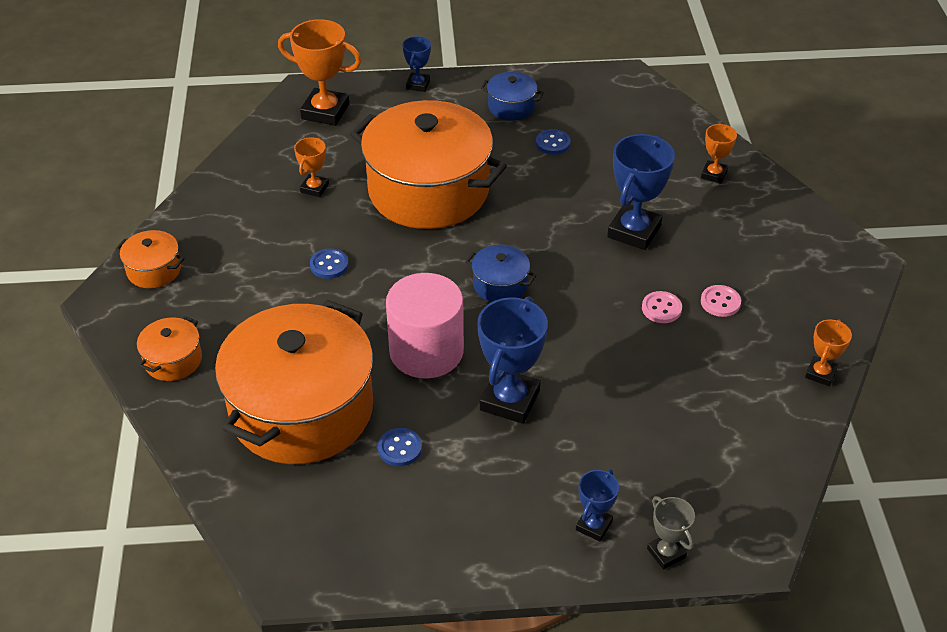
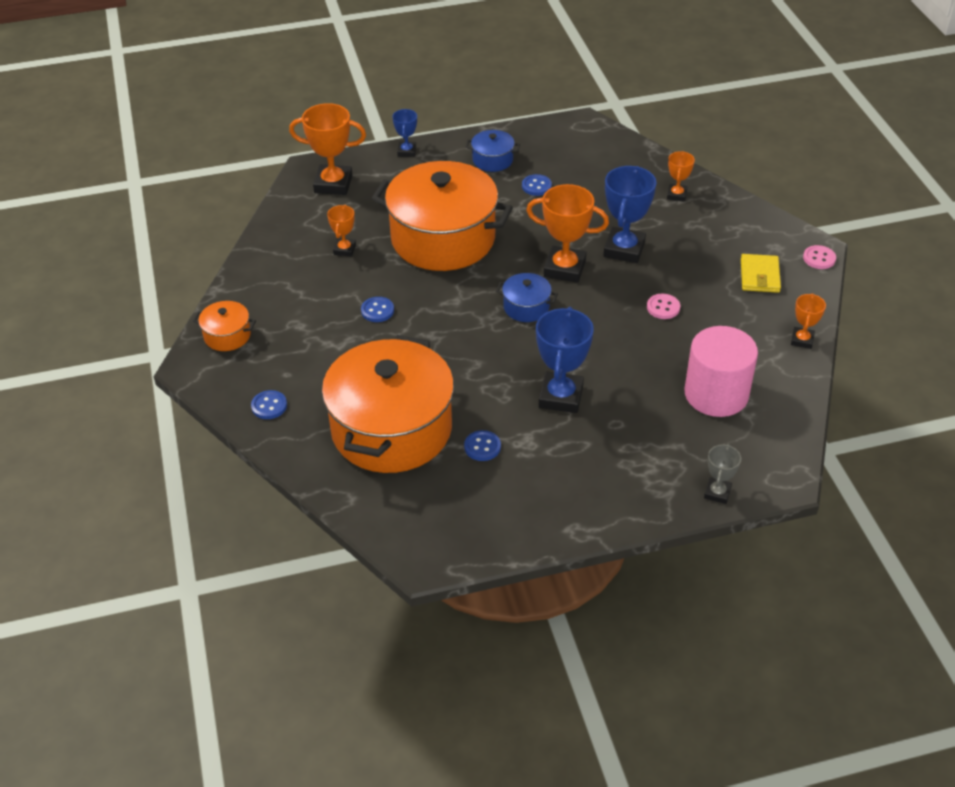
camera: 10 degrees left, 0 degrees up
(173, 360) = (269, 406): orange pot -> blue button
(426, 351) = (481, 368): pink cylinder -> pink cylinder (716, 394)
(558, 245) = (564, 268): none -> orange trophy
(594, 526) = (655, 481): blue trophy -> none
(666, 553) = (717, 493): grey trophy -> grey trophy turned 60 degrees clockwise
(720, 302) = (709, 296): pink button -> pink button (819, 258)
(788, 286) = (759, 276): none -> yellow wallet

